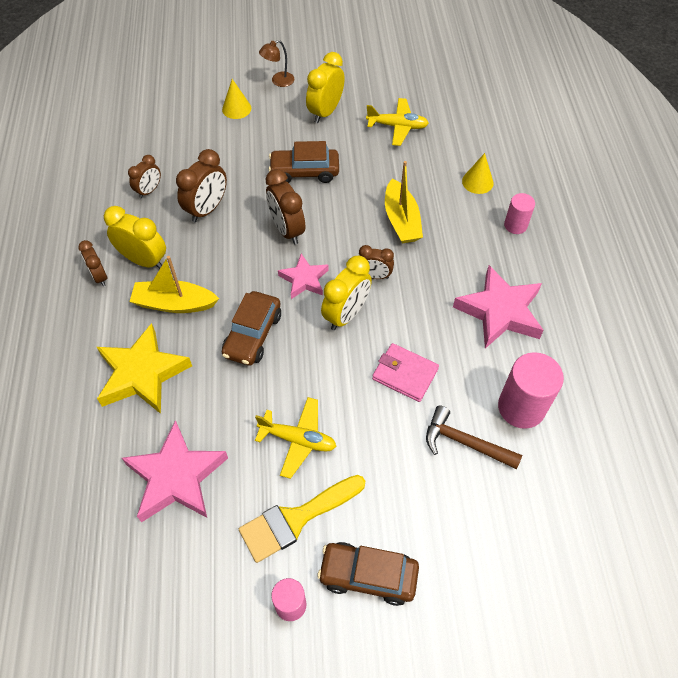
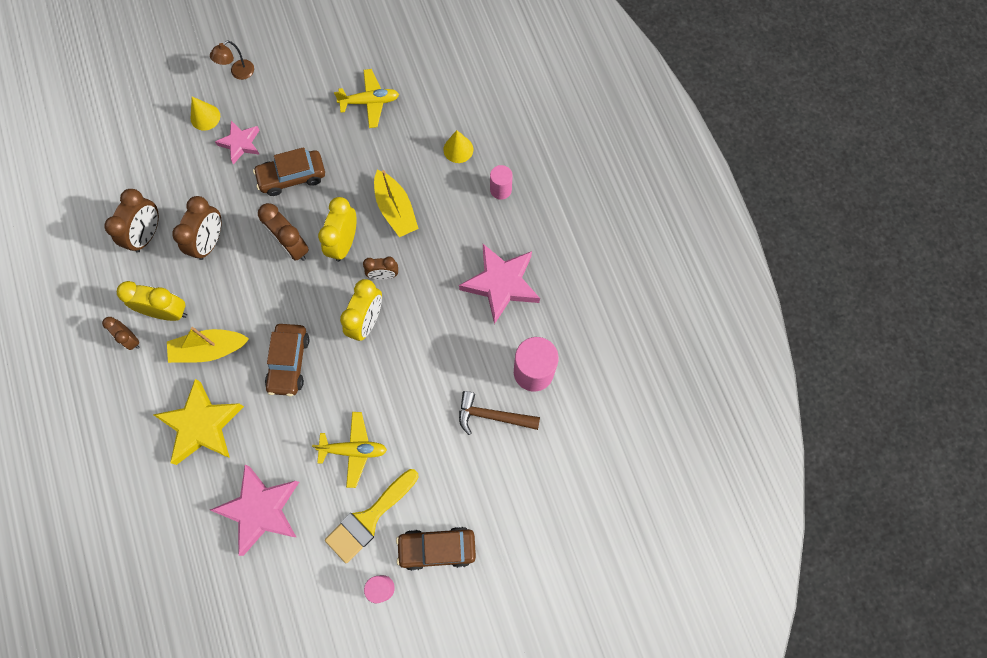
camera: 15 degrees left, 15 degrees up
(149, 191) = (147, 234): brown clock -> brown clock, size x1.62
(304, 279) = (321, 295): pink star -> pink star (240, 143)
(325, 112) = (295, 100): yellow clock -> yellow clock (344, 243)
(405, 374) = (430, 366): pink wallet -> none

